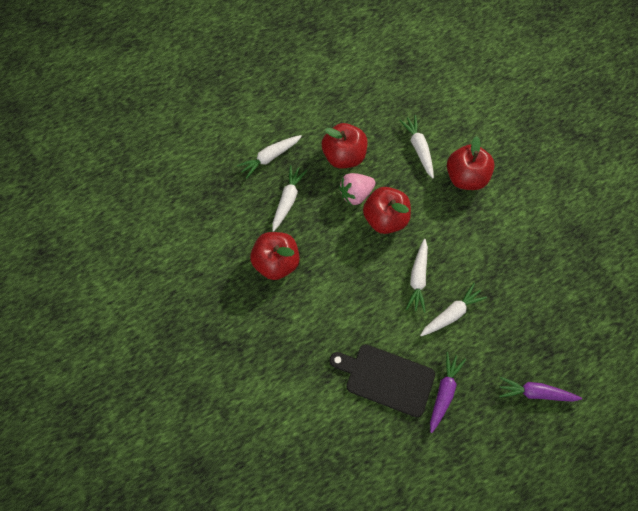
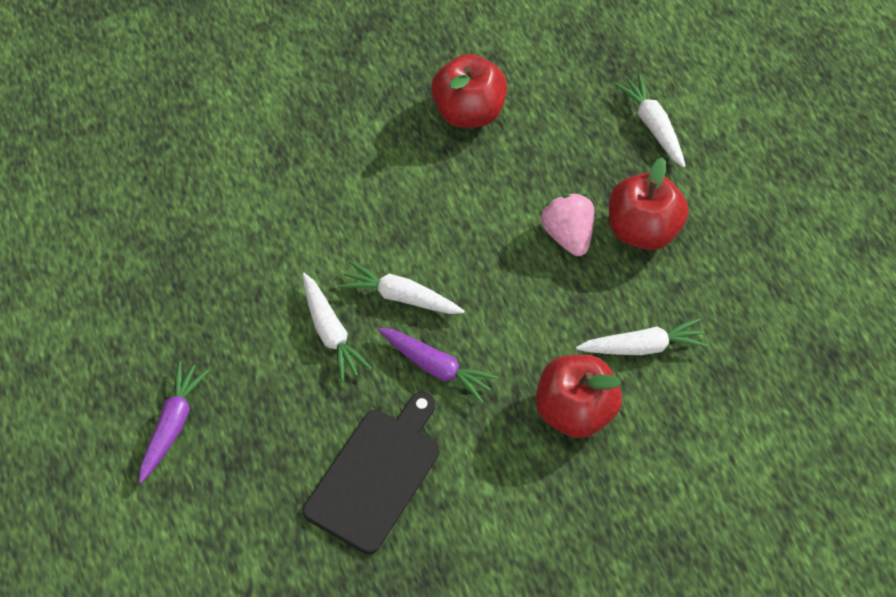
camera: 100 degrees right, 10 degrees down
(287, 200) = (571, 139): white carrot -> none
(385, 218) = (516, 269): red apple -> none
(386, 378) = (253, 223): black cutting board -> black cutting board (376, 475)
(444, 392) = (211, 295): purple carrot -> purple carrot (436, 367)

